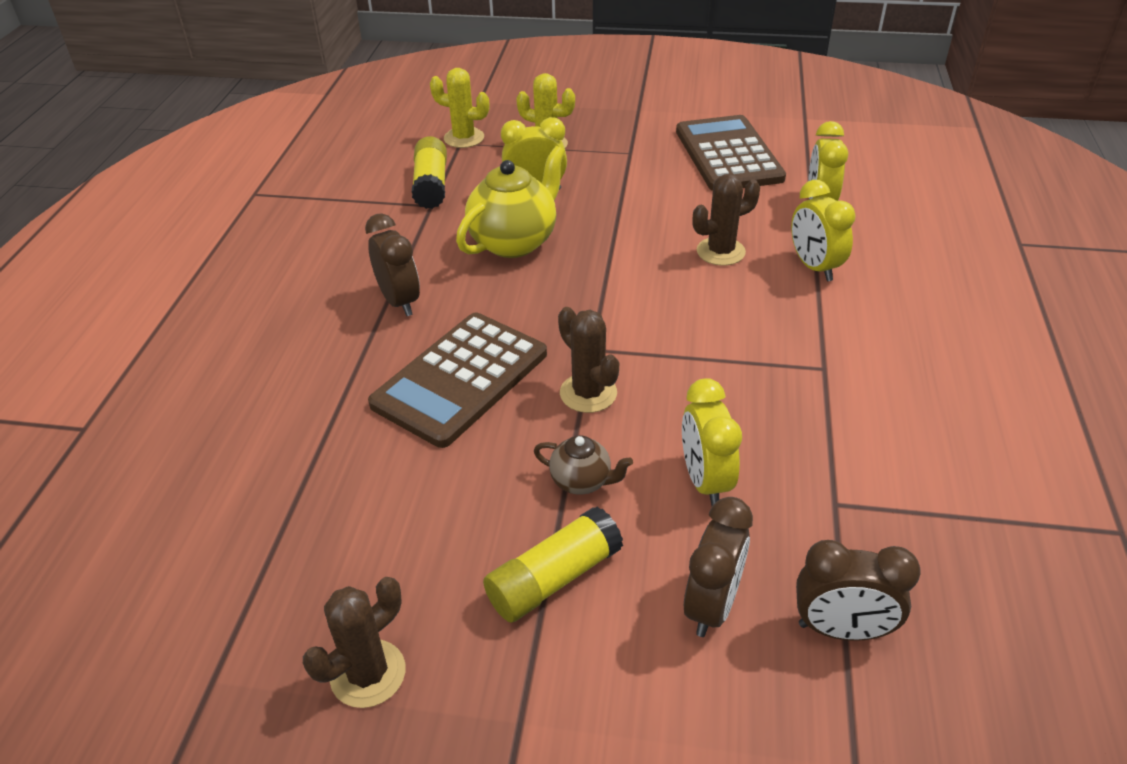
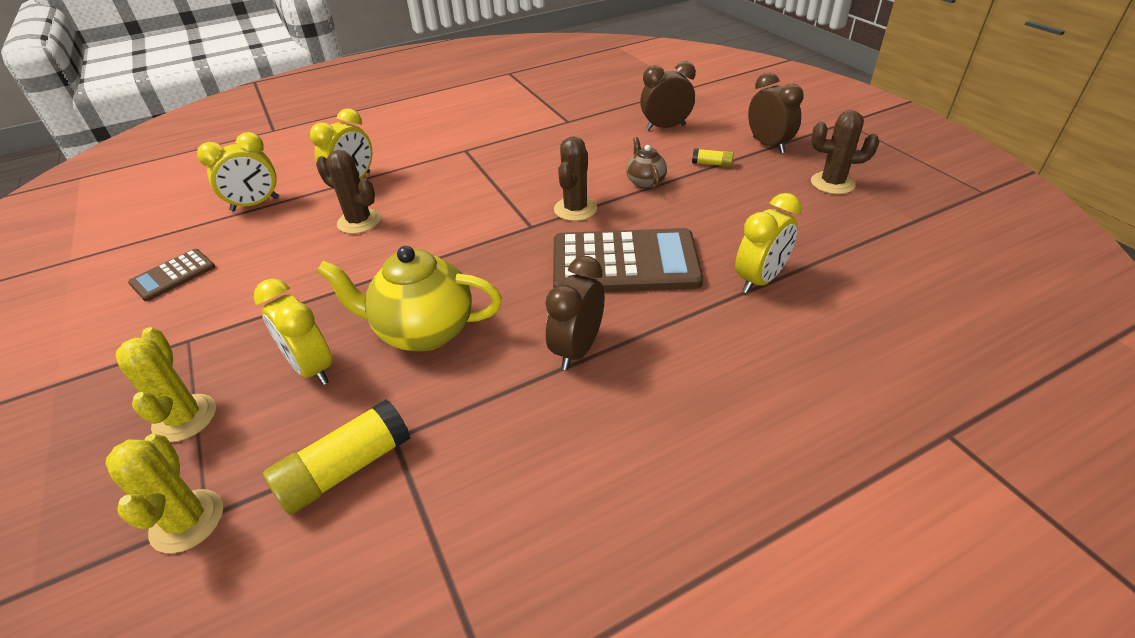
camera: 125 degrees left, 0 degrees up
(554, 578) = (712, 164): yellow glue stick -> yellow glue stick, size x0.49
(705, 481) = (596, 152): yellow clock -> yellow clock (760, 280)
(728, 155) = (173, 275): brown calculator -> brown calculator, size x0.50
(841, 629) = (636, 103): brown clock -> brown clock (768, 145)

